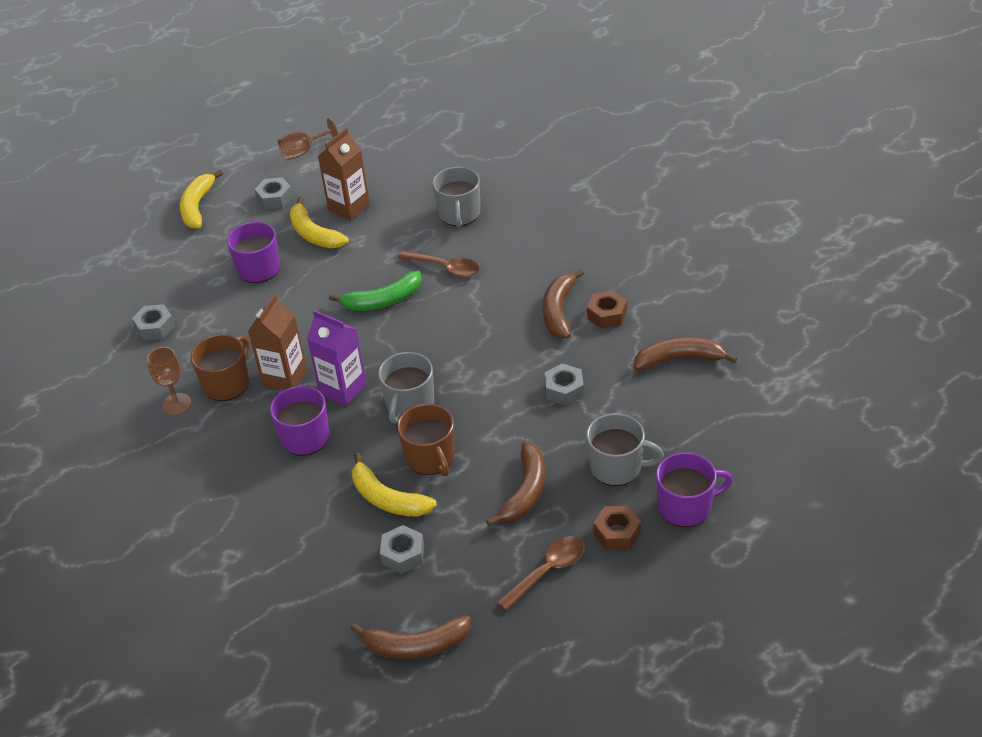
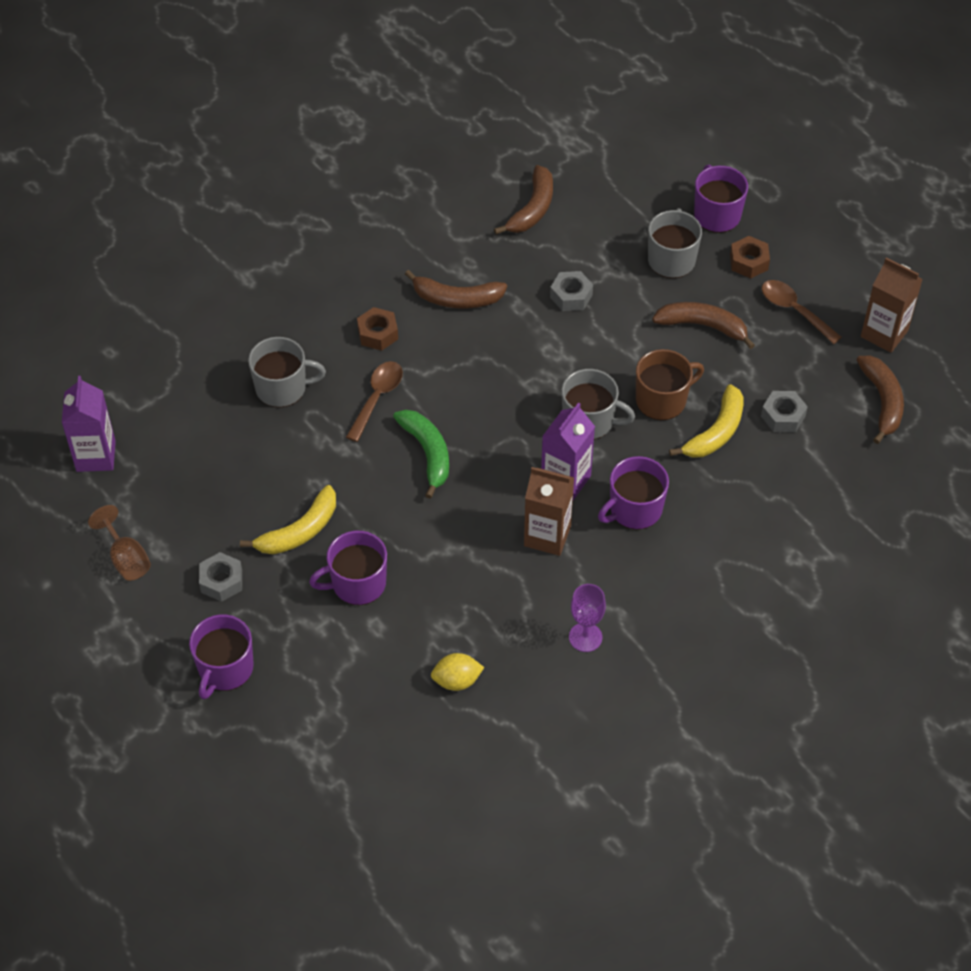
camera: 95 degrees left, 10 degrees up
(155, 327) = (457, 681): grey nut -> yellow lemon
(176, 404) = (585, 637): brown goblet -> purple goblet
(197, 207) = (225, 669): yellow banana -> purple mug
(227, 383) = (554, 591): brown mug -> none
(349, 207) = (253, 499): brown carton -> brown carton (884, 334)
(399, 128) = (96, 456): none -> purple carton
(606, 315) = (465, 260): brown nut -> brown nut (378, 334)
(679, 359) = (532, 209): brown banana -> brown banana turned 150 degrees counterclockwise

